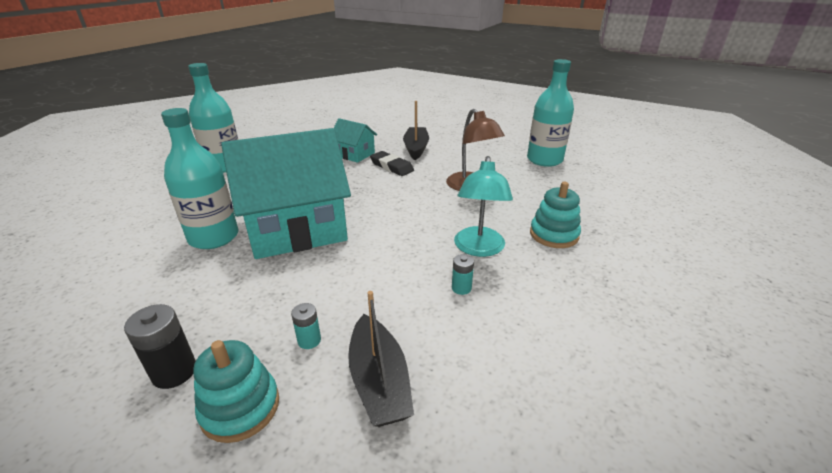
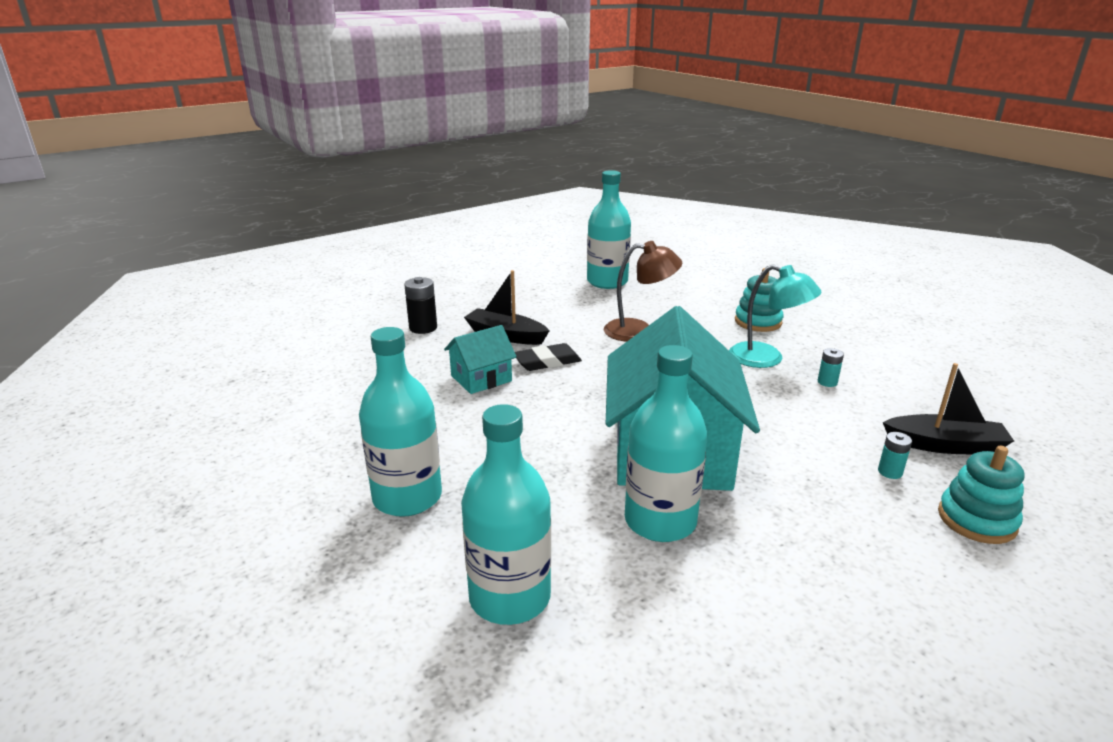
camera: 65 degrees left, 5 degrees down
(143, 207) = (510, 597): none -> turquoise bottle
(174, 372) = (930, 560): black battery -> black battery (423, 328)

